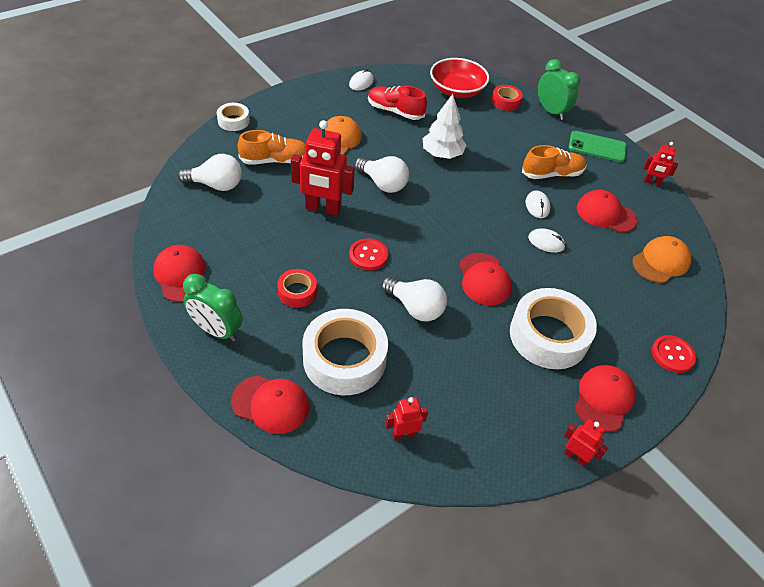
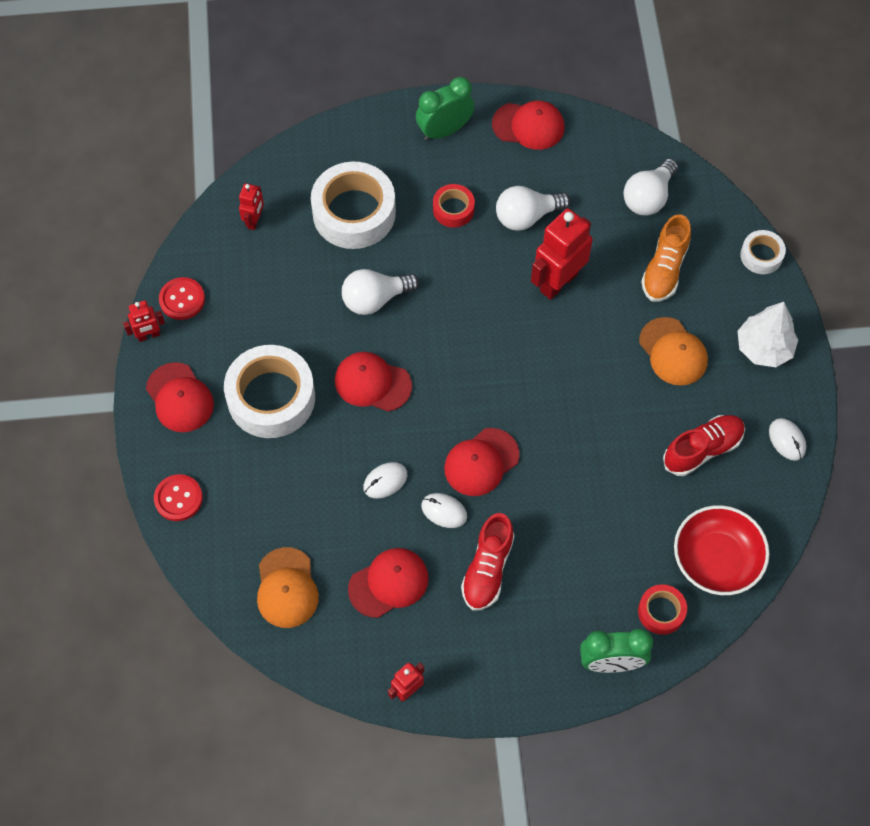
camera: 125 degrees right, 15 degrees up
(270, 404) = (343, 141): red cap -> red cap (481, 462)
(368, 255) = (466, 292): red button -> red button (182, 299)
(383, 184) = (568, 362): white light bulb -> white light bulb (526, 216)
(442, 154) = (589, 458): white tree -> white tree (764, 348)
(552, 174) = (487, 569): orange shoe -> red shoe
(597, 147) = (508, 670): green phone -> none

